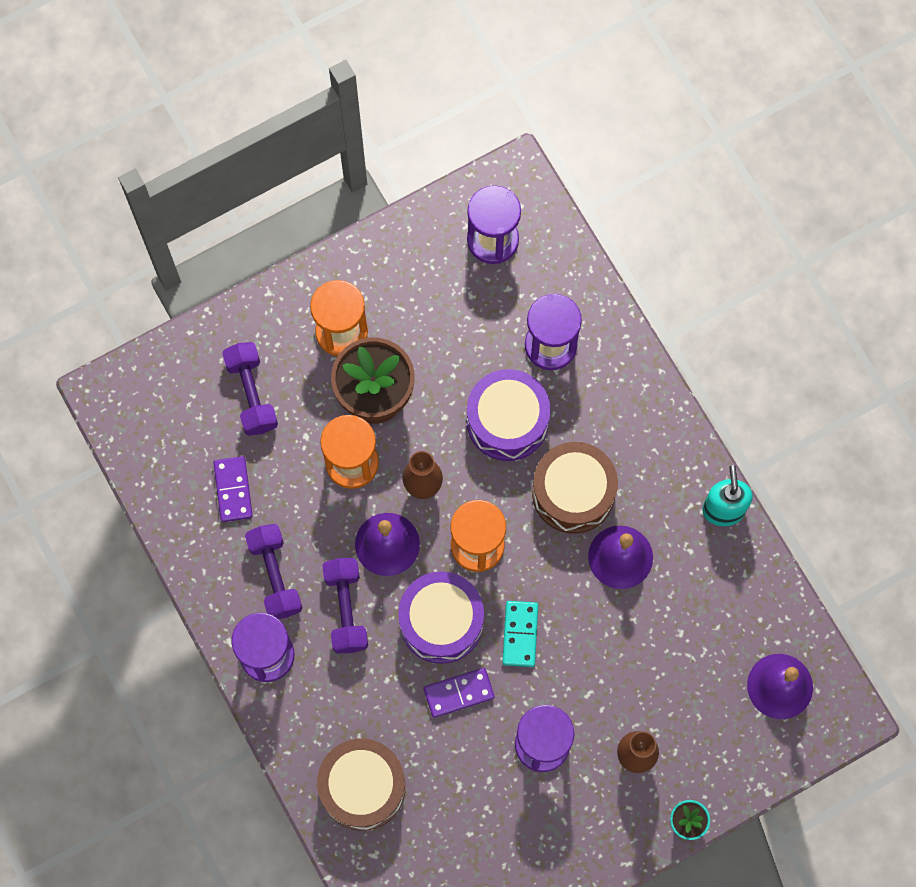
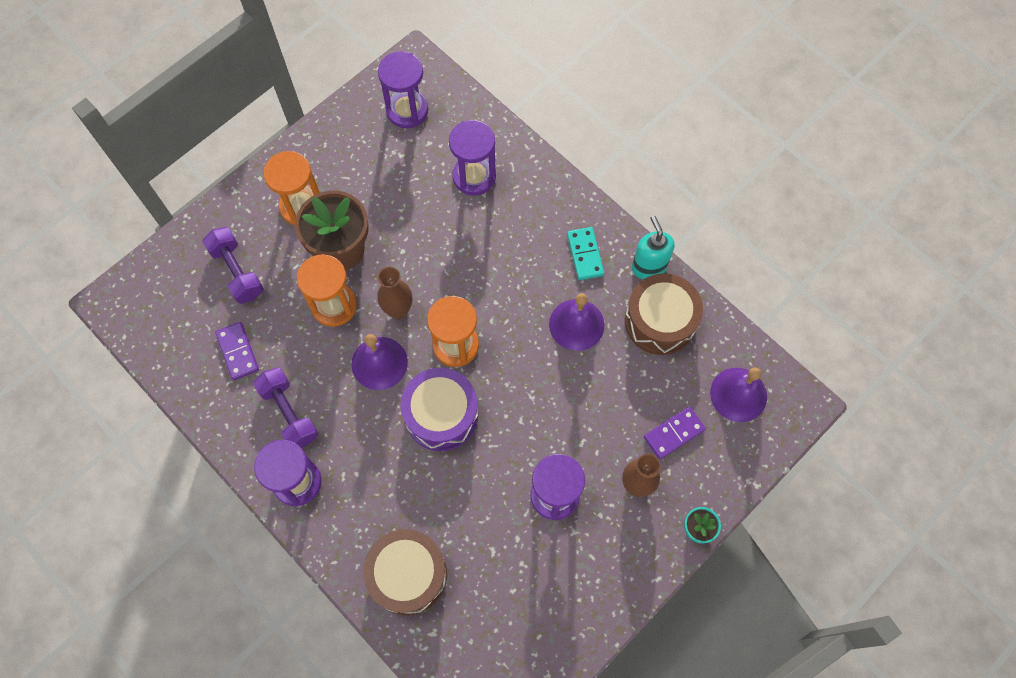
camera: 15 degrees left, 5 degrees down
(346, 609) = (357, 425): purple dumbbell -> none
(458, 693) = (471, 470): purple domino -> purple domino (673, 433)
(507, 421) = (454, 242): purple drum -> none
(520, 634) = (510, 408): turquoise domino -> turquoise domino (585, 255)
(573, 493) = (523, 284): brown drum -> brown drum (660, 321)

